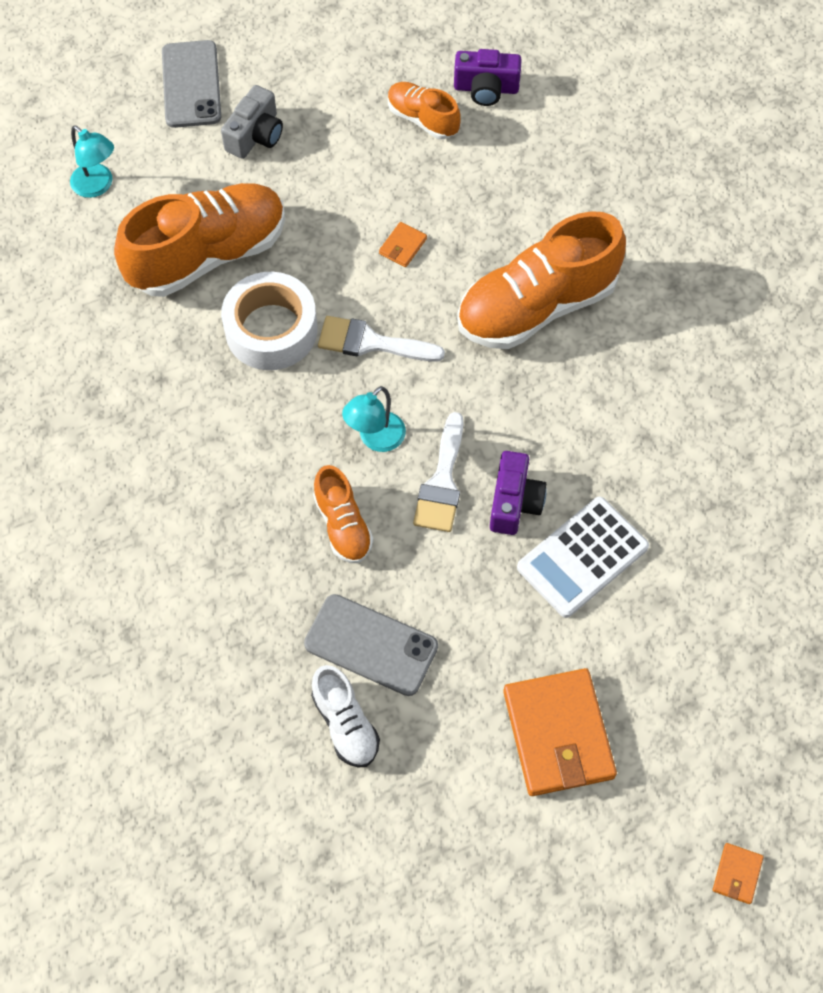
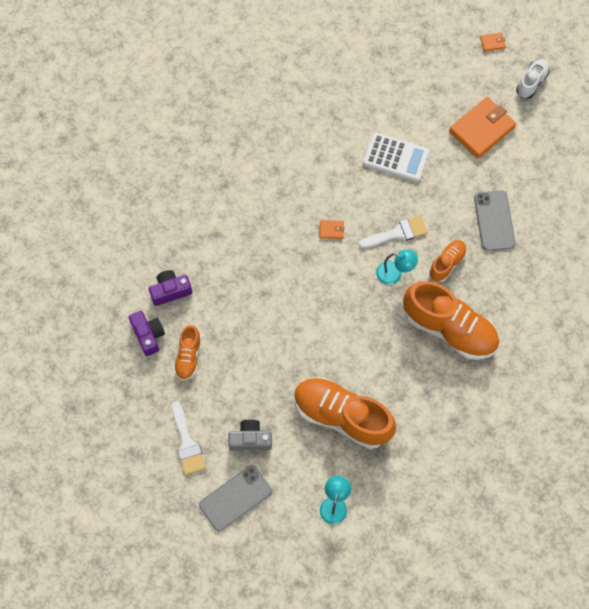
camera: 120 degrees left, 5 degrees up
(271, 330) = (366, 357): white tape -> none
(345, 724) = (534, 211): white shoe -> white shoe (531, 83)
(371, 342) = (343, 305): white brush -> white brush (187, 443)
(402, 246) = (277, 322): orange wallet -> orange wallet (331, 230)
(514, 502) = (387, 198): purple camera -> purple camera (170, 291)
(536, 306) = (275, 240): orange shoe -> orange shoe (449, 328)

